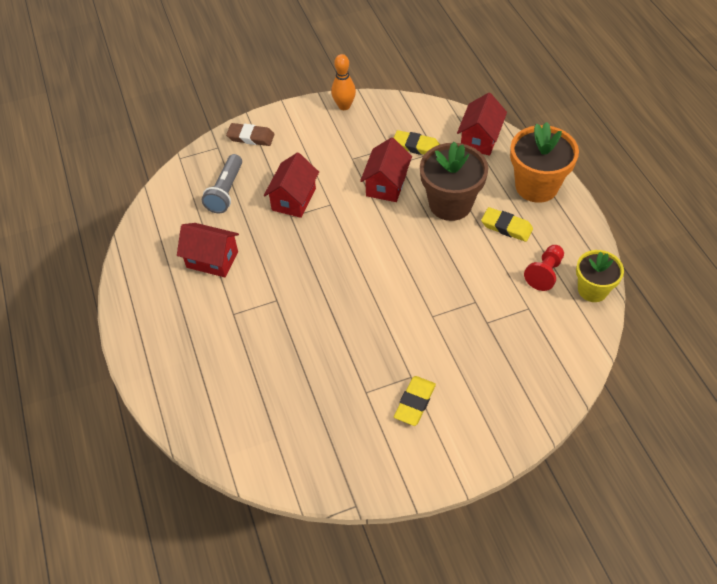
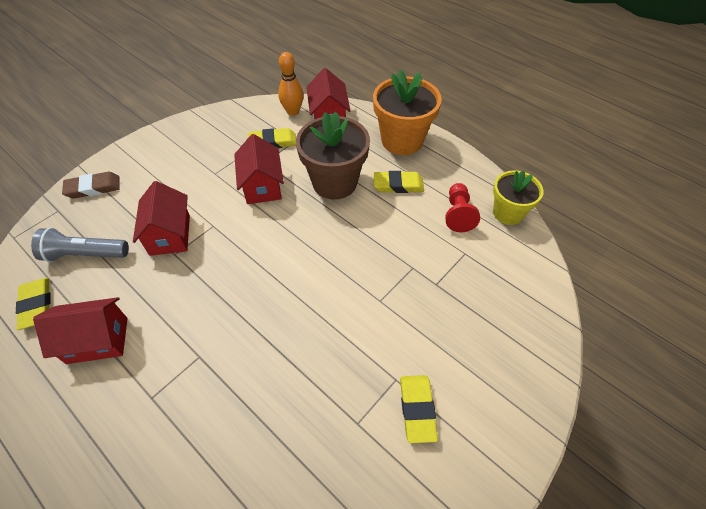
camera: 30 degrees left, 0 degrees up
(180, 217) = (36, 305): none -> yellow eraser
(225, 191) = (85, 254): grey flashlight -> grey flashlight turned 105 degrees clockwise
(344, 106) = (183, 128): orange bowling pin -> orange bowling pin (293, 111)

